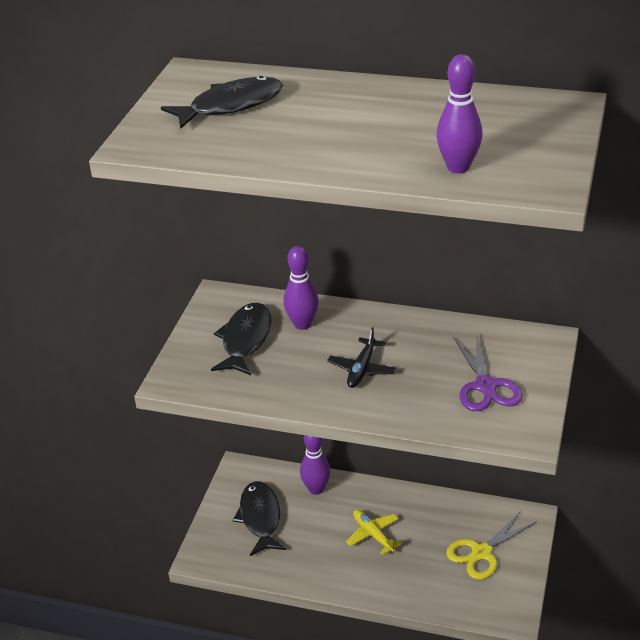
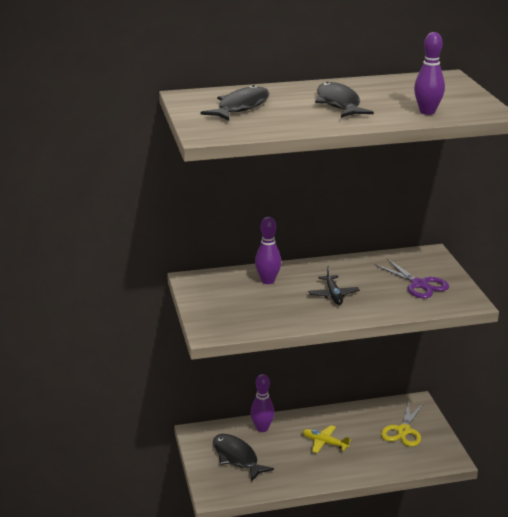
camera: 30 degrees left, 10 degrees down
(245, 340) = (237, 298): black fish -> black fish (339, 104)

